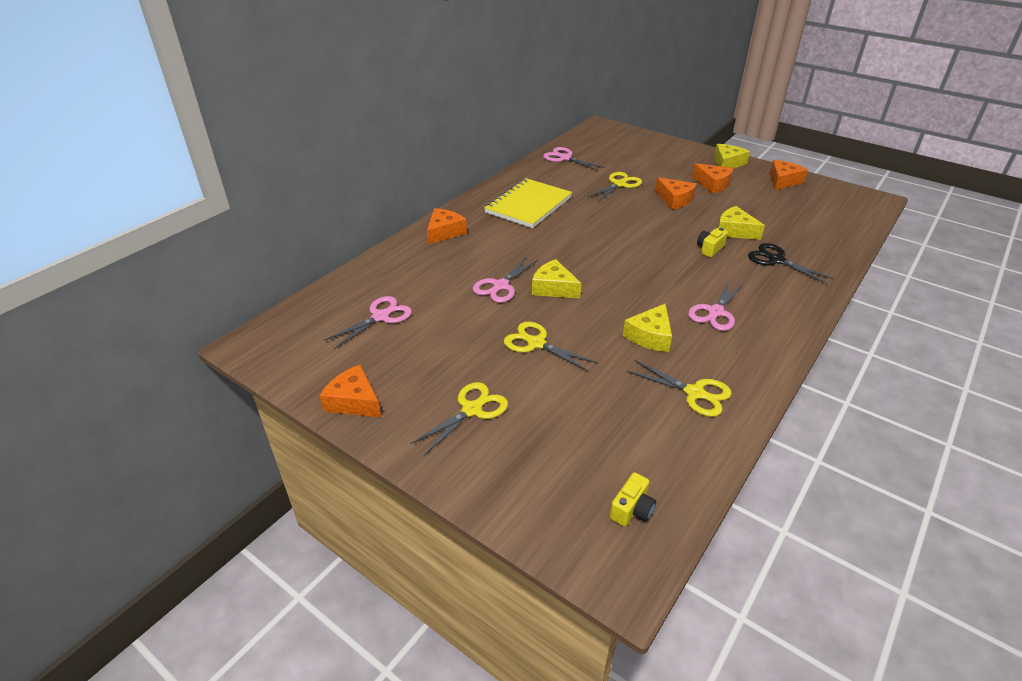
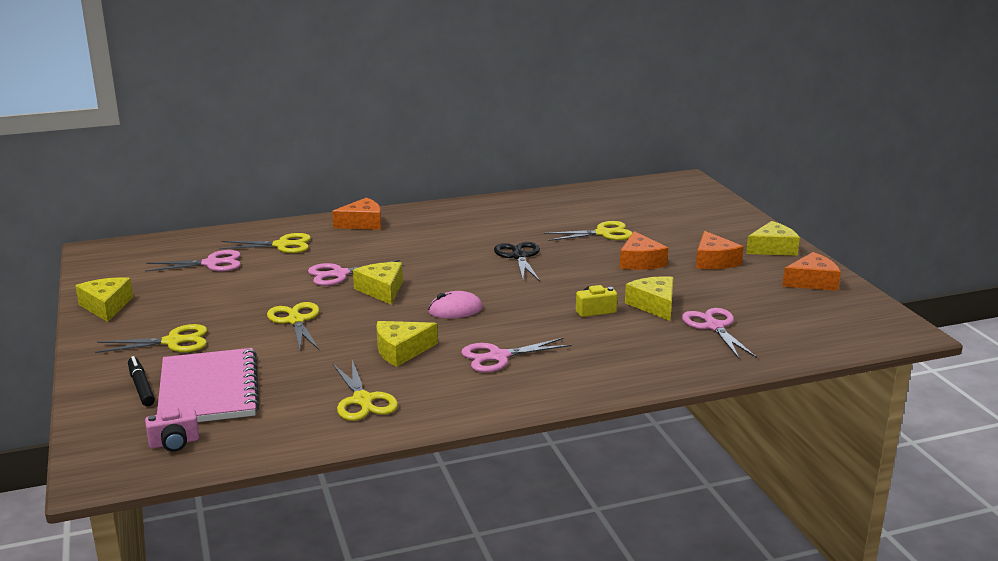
camera: 35 degrees right, 15 degrees down
(354, 401) = (106, 306): orange cheese -> yellow cheese
(412, 276) = (282, 245): none -> yellow scissors
(517, 469) = (141, 387): none -> black marker
(528, 205) = (476, 225): yellow notebook -> none
(565, 158) = (587, 197): pink scissors -> pink scissors (714, 327)
(576, 443) = (209, 390): none -> pink notebook
(628, 284) = (455, 310): none -> pink mouse
(632, 509) = (174, 443): yellow camera -> pink camera
(776, 260) = (651, 342): black scissors -> black scissors (519, 256)

